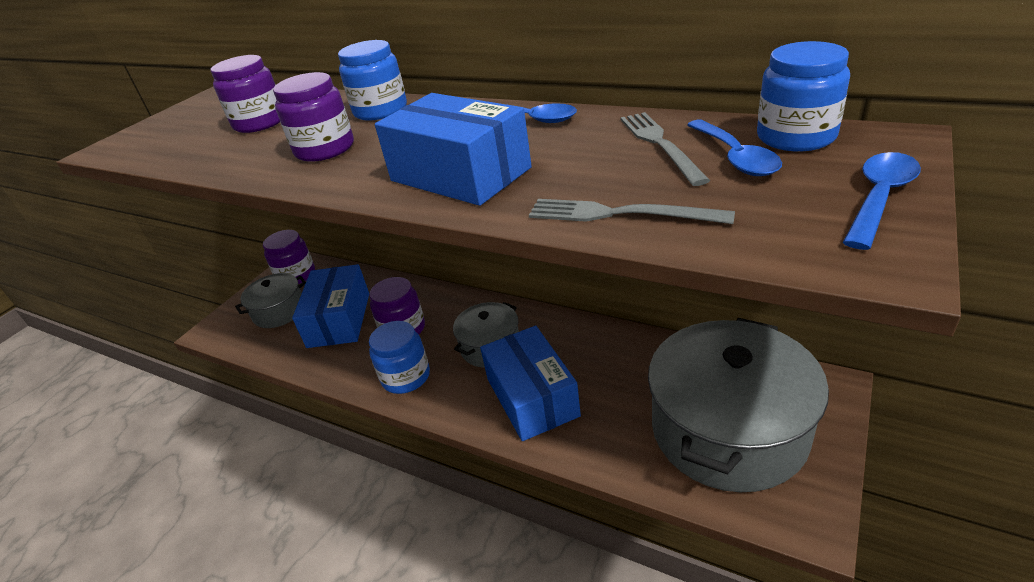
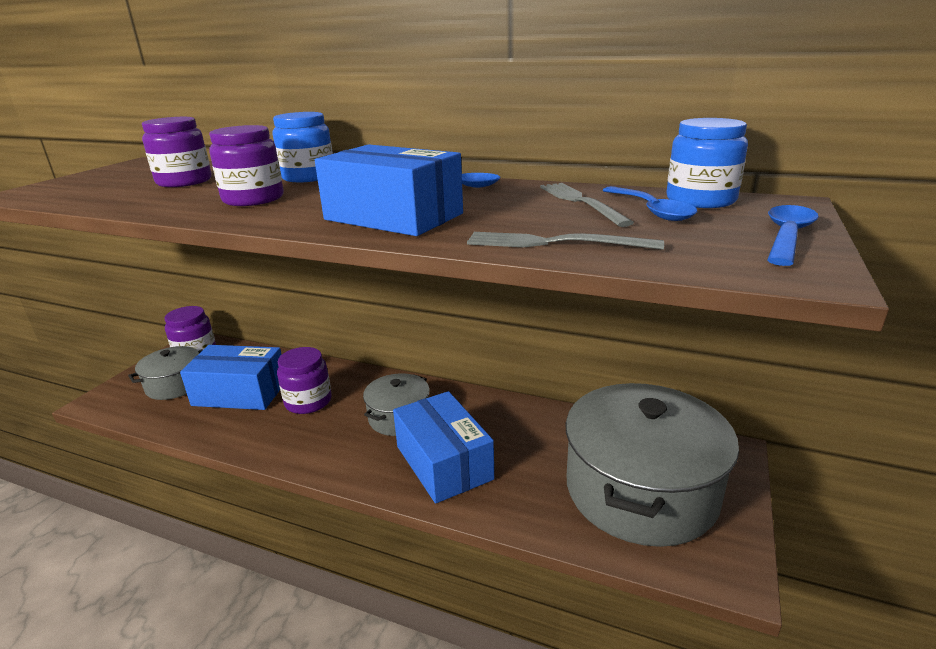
camera: 10 degrees left, 10 degrees down
(339, 319) = (240, 393): blue box -> blue box turned 75 degrees counterclockwise
(406, 377) = (311, 444): blue jar -> none

